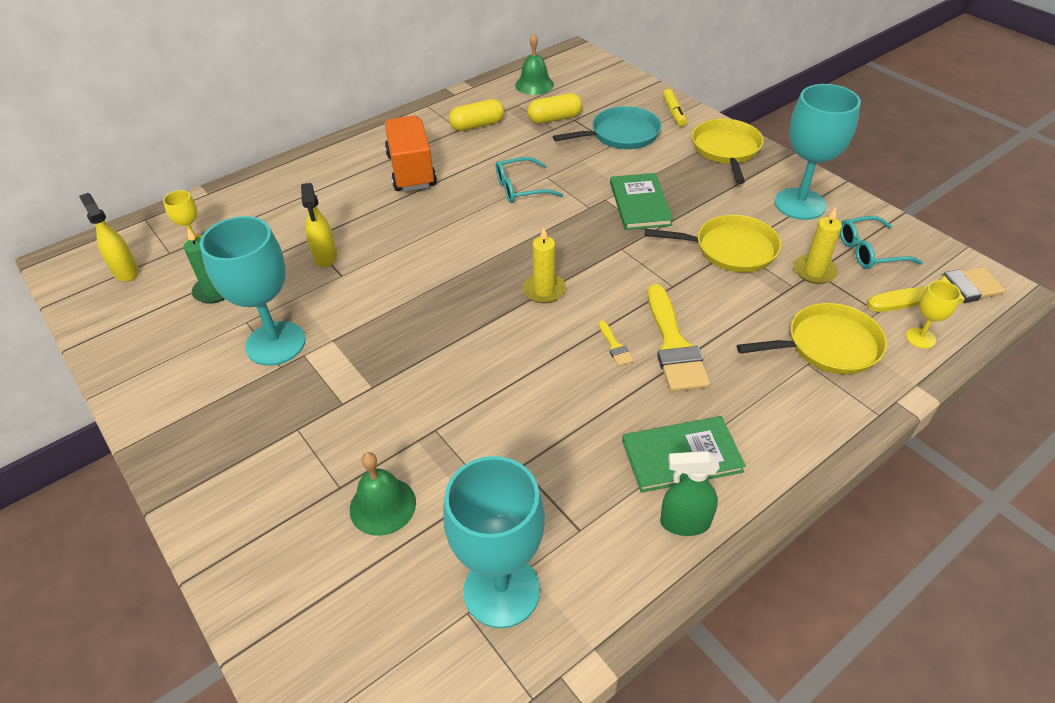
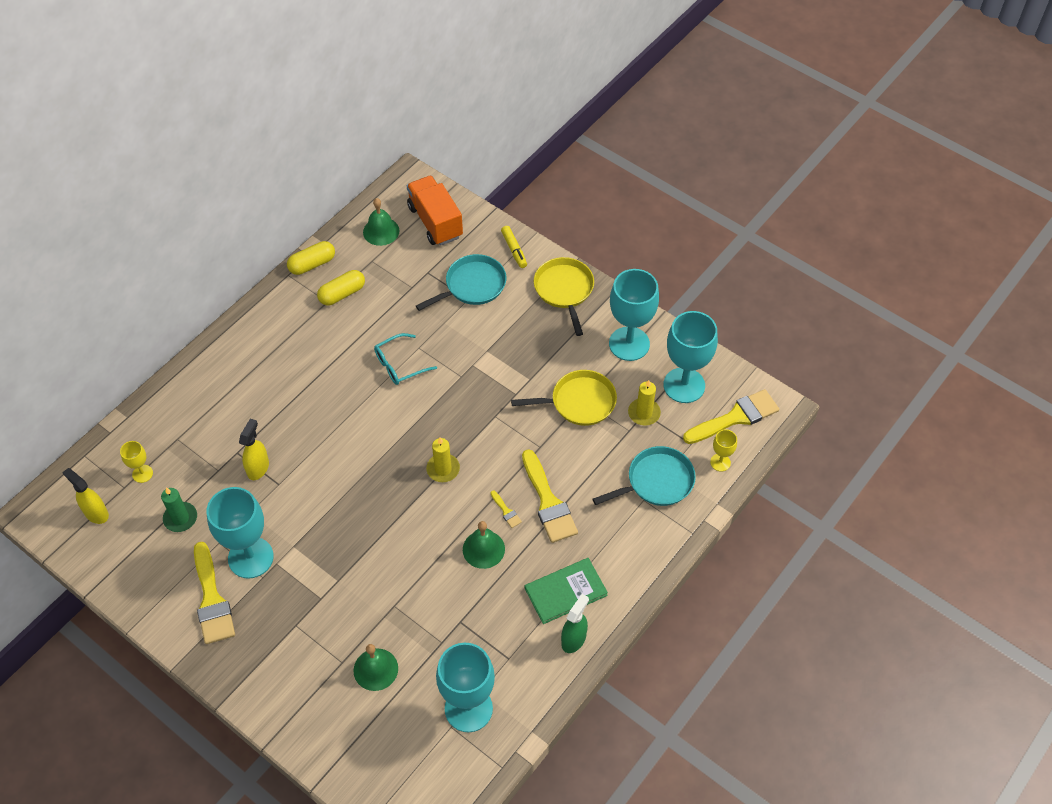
camera: 15 degrees left, 10 degrees up
(207, 380) = (212, 599): none -> yellow brush
(325, 257) = (258, 468): yellow spray bottle -> yellow spray bottle turned 135 degrees counterclockwise
(411, 171) = (299, 360): orange truck -> orange truck (435, 222)
(555, 119) = (410, 274): yellow capsule -> yellow capsule (312, 264)
(575, 384) = (483, 549): none -> green bell
(640, 204) = (502, 365): green book -> none
(684, 522) = (574, 639): green spray bottle -> green spray bottle turned 135 degrees clockwise
(827, 345) = (656, 481): yellow pan -> turquoise pan
(869, 251) = (684, 385): turquoise glasses -> turquoise goblet

